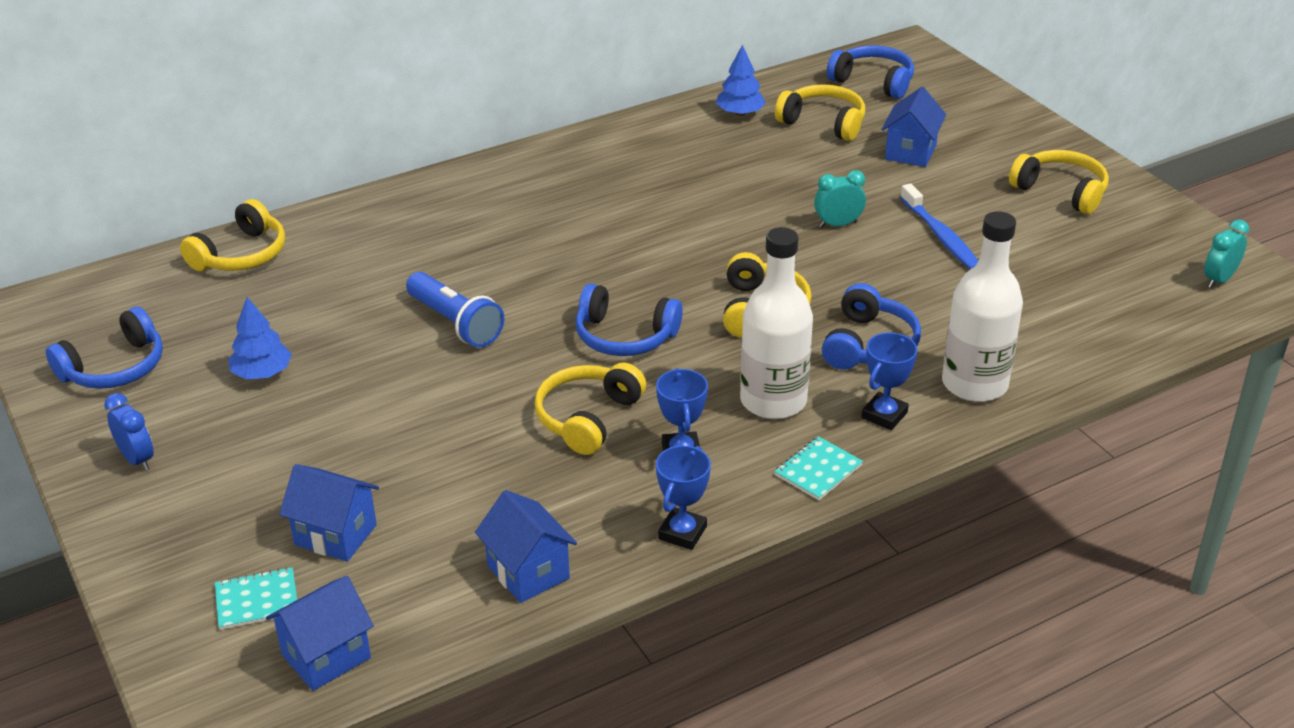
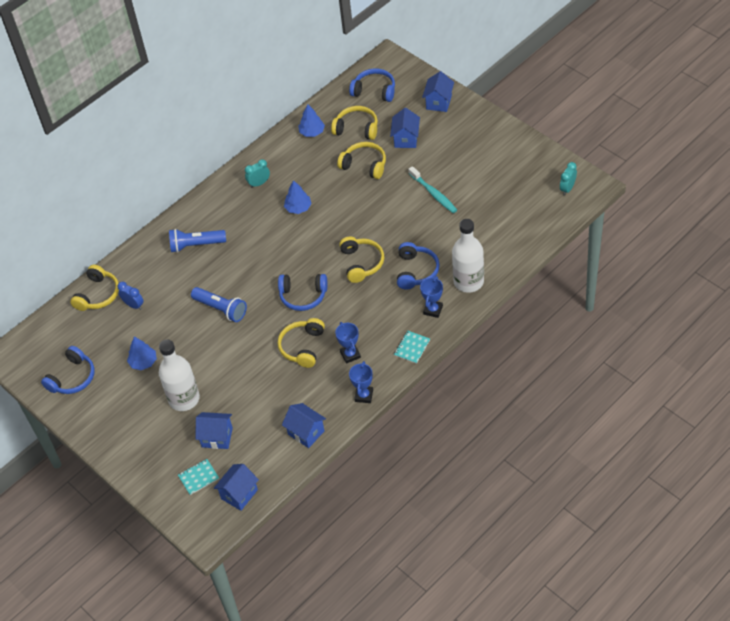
camera: 10 degrees left, 15 degrees up
(137, 459) = (110, 424): blue clock -> blue clock (134, 305)
(458, 221) = (196, 245): none -> blue flashlight
(671, 207) = (298, 208): none -> blue tree
(773, 401) = (382, 315): white bottle -> white bottle (184, 399)
(838, 224) = (382, 199): turquoise clock -> turquoise clock (259, 183)
(940, 236) = (433, 193): blue toothbrush -> turquoise toothbrush
(987, 116) = (439, 102): none -> blue house
(1061, 191) = (485, 148): yellow headphones -> yellow headphones (364, 165)

